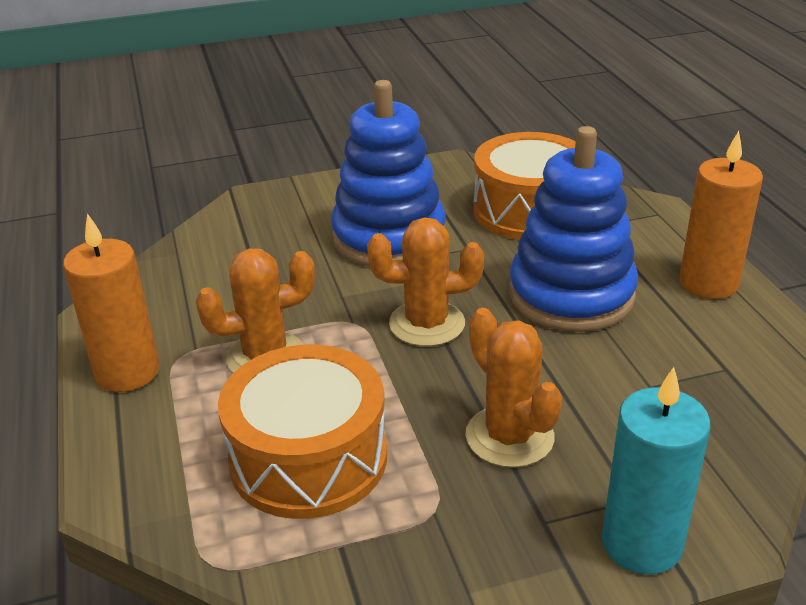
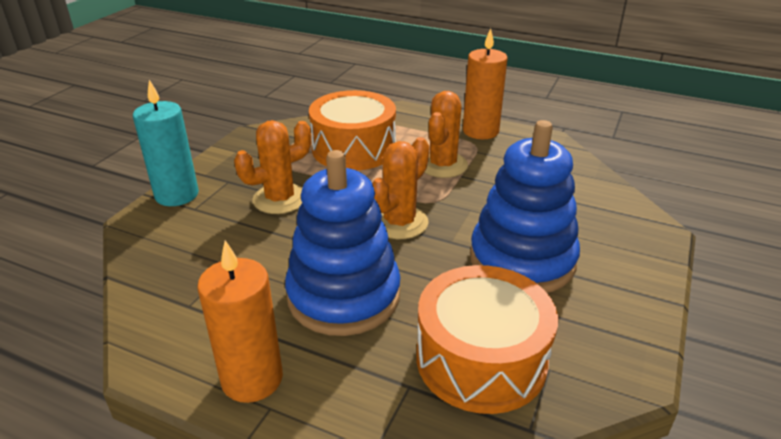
camera: 130 degrees right, 0 degrees up
(509, 437) = (280, 199): orange cactus -> orange cactus turned 45 degrees counterclockwise

